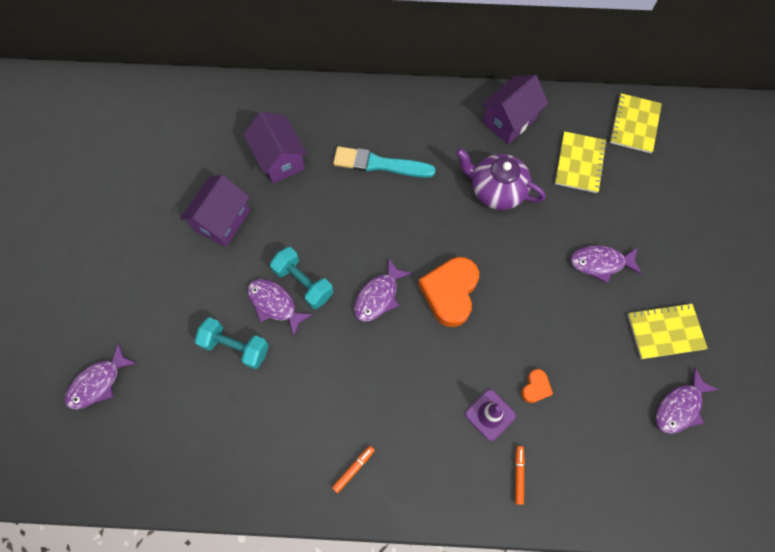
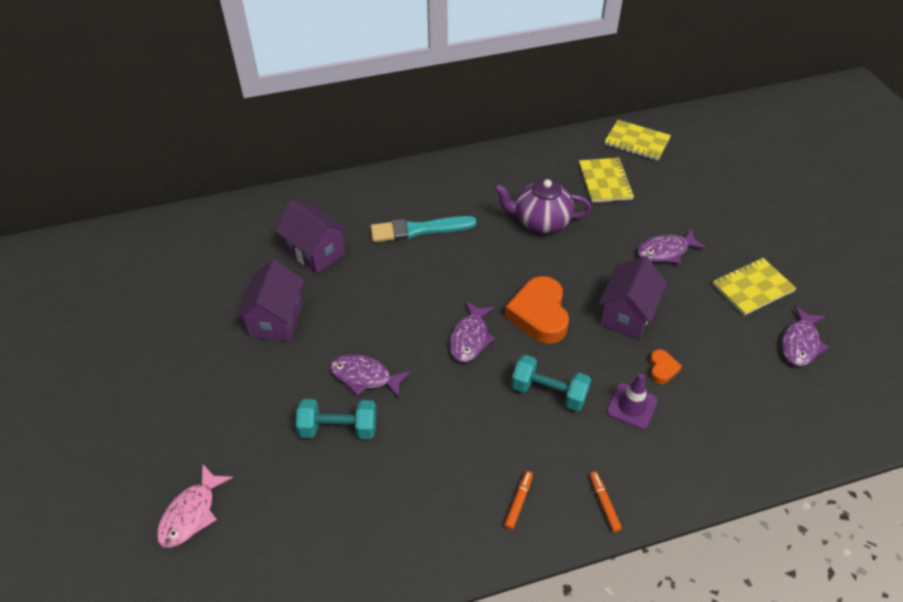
camera: 20 degrees left, 20 degrees down
(98, 382) = (191, 513): purple fish -> pink fish
(303, 283) = (387, 349): turquoise dumbbell -> turquoise dumbbell (549, 392)
(509, 121) = (525, 166): purple house -> purple house (627, 314)
(518, 475) = (687, 450): orange marker -> orange marker (604, 503)
(634, 124) = (636, 142): yellow notebook -> yellow notebook turned 60 degrees counterclockwise

